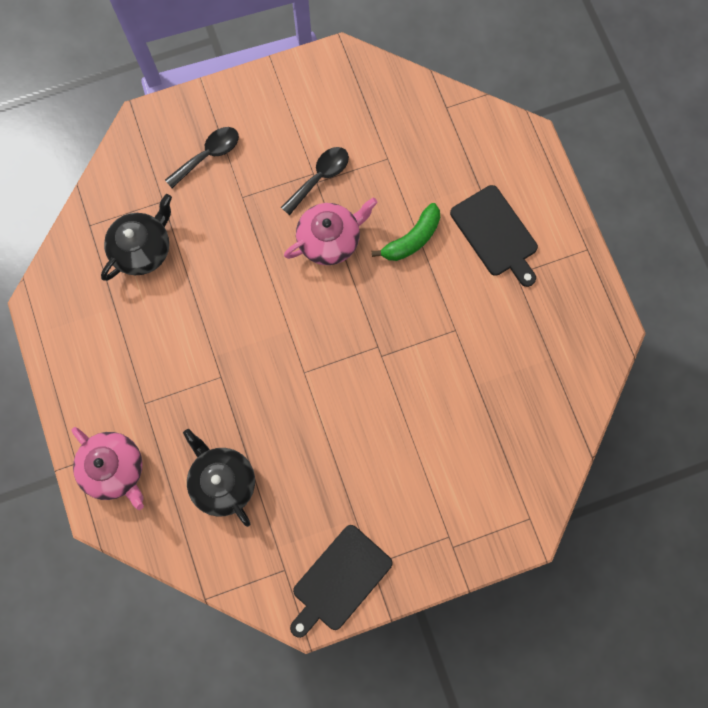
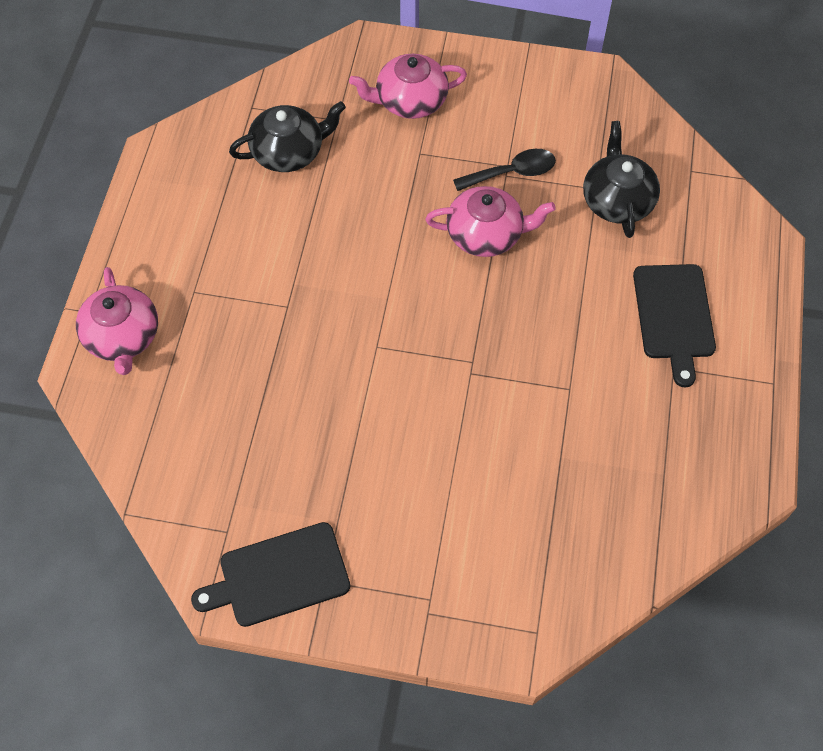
camera: 30 degrees right, 15 degrees down
(208, 155) = (410, 101): black spoon -> pink teapot
(223, 481) = (222, 407): black teapot -> black teapot (617, 200)
(412, 239) = (575, 276): green banana -> none

